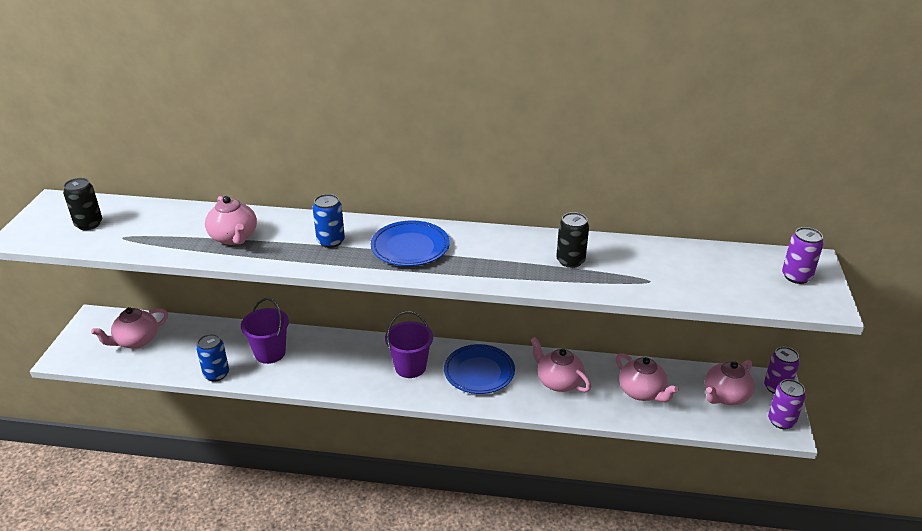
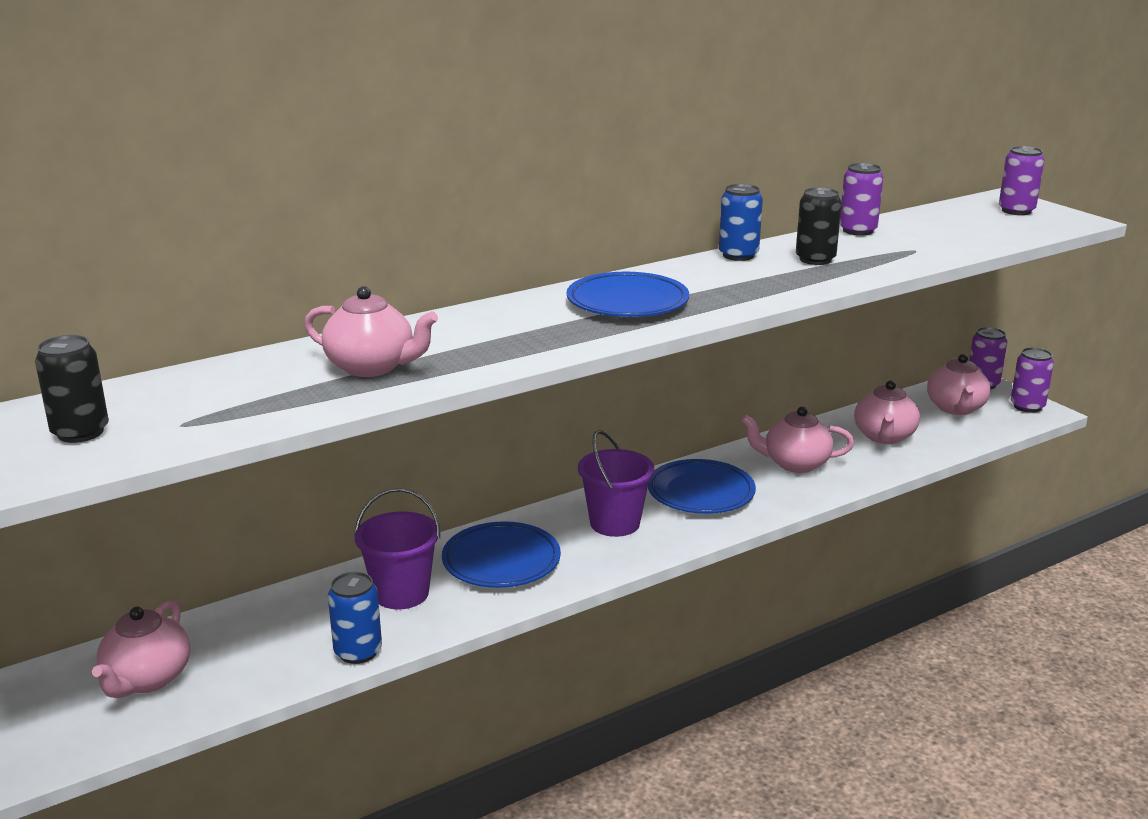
camera: 40 degrees left, 10 degrees down
(331, 241) = (517, 328): blue can -> blue can (738, 255)
(331, 359) = (501, 561): none -> blue plate
(642, 392) = (884, 437): pink teapot -> pink teapot turned 90 degrees clockwise
(644, 248) = (857, 231): none -> purple can

